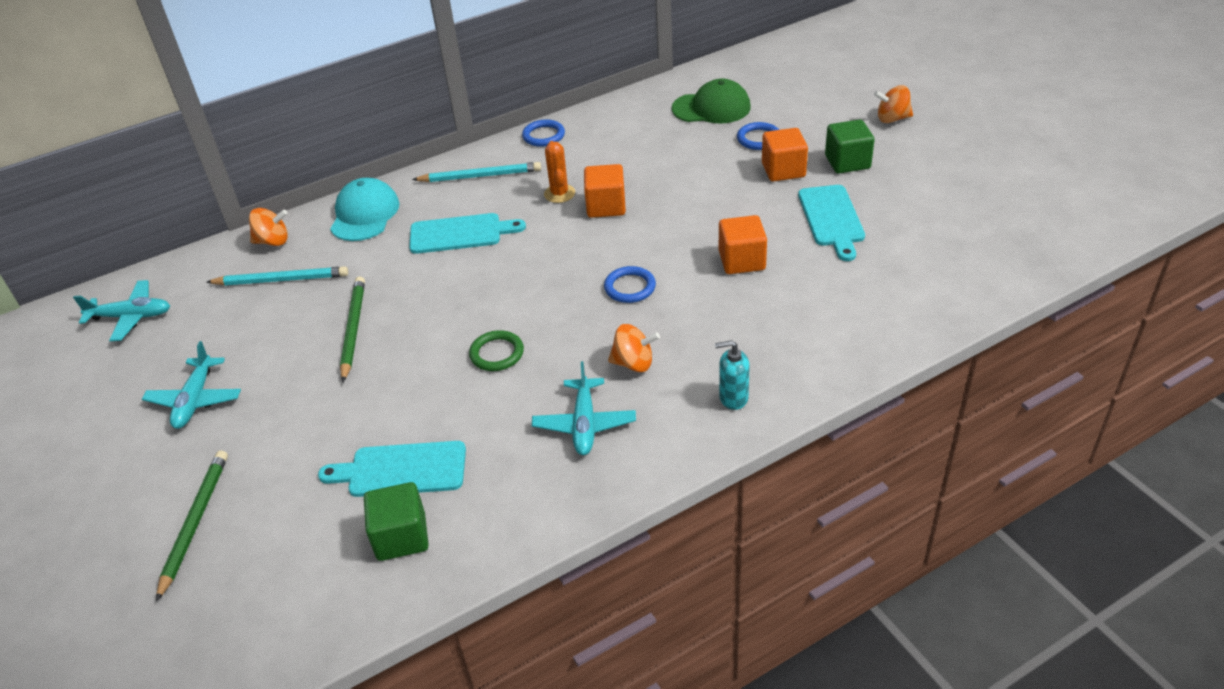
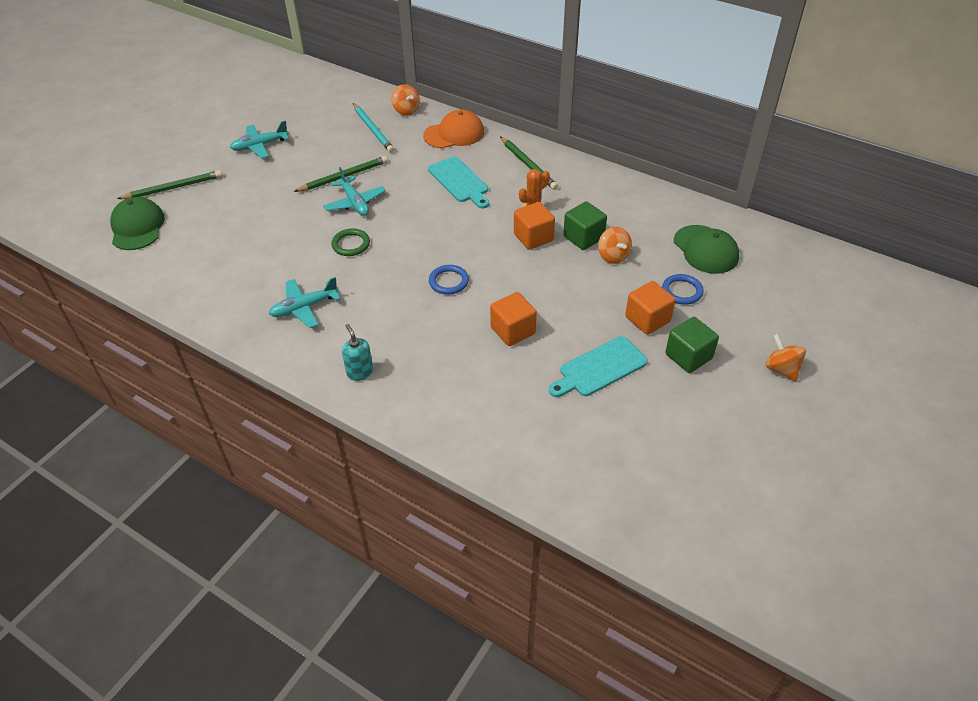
camera: 60 degrees right, 5 degrees up
(131, 317) = (314, 93): turquoise plane -> turquoise plane (355, 203)
(252, 587) = (137, 227): none -> green cap
(365, 214) = (454, 134): turquoise cap -> orange cap
(401, 470) = (236, 245): turquoise cutting board -> none
(401, 537) = (187, 266): green cube -> green cube (583, 237)
(480, 176) = (528, 165): turquoise pencil -> green pencil
(543, 136) = (598, 175): blue ring -> none
(634, 363) = (371, 311): orange spinning top -> orange spinning top (613, 256)

